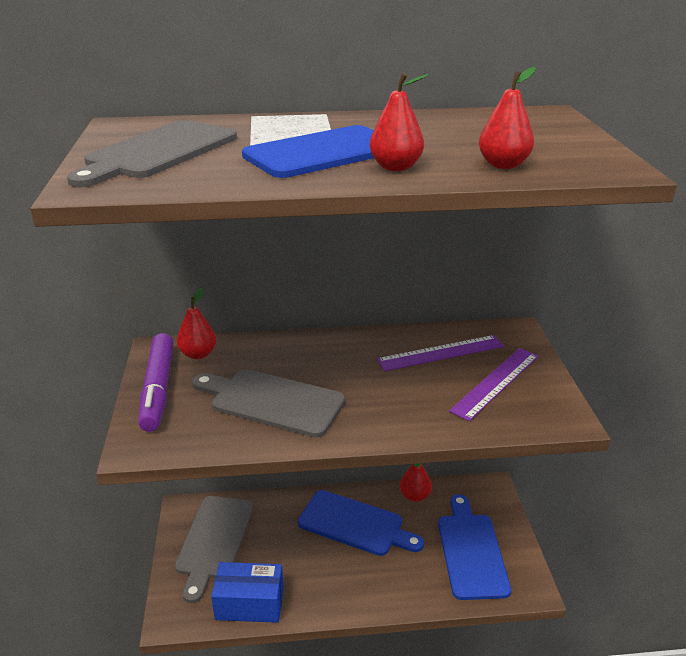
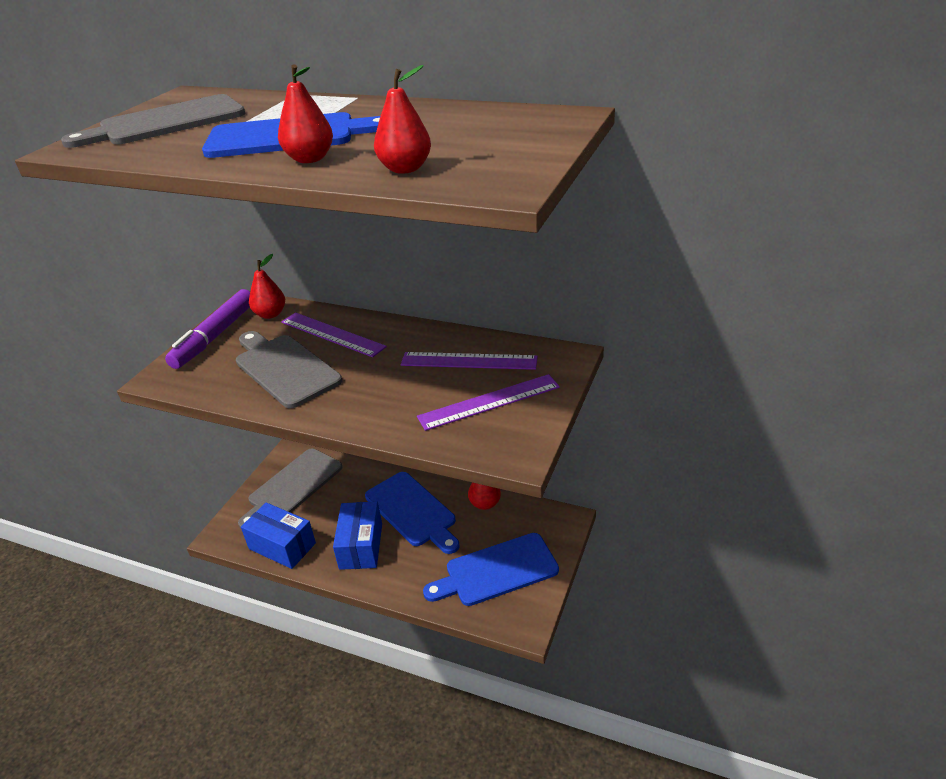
camera: 30 degrees right, 5 degrees up
(286, 359) = (332, 334): none -> purple ruler
(331, 574) = (361, 546): none -> blue box
(471, 551) = (496, 571): blue cutting board -> blue cutting board turned 135 degrees counterclockwise

